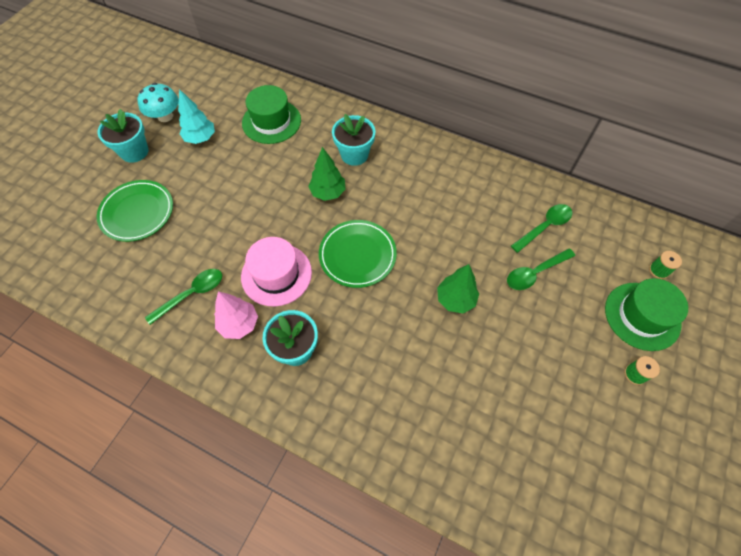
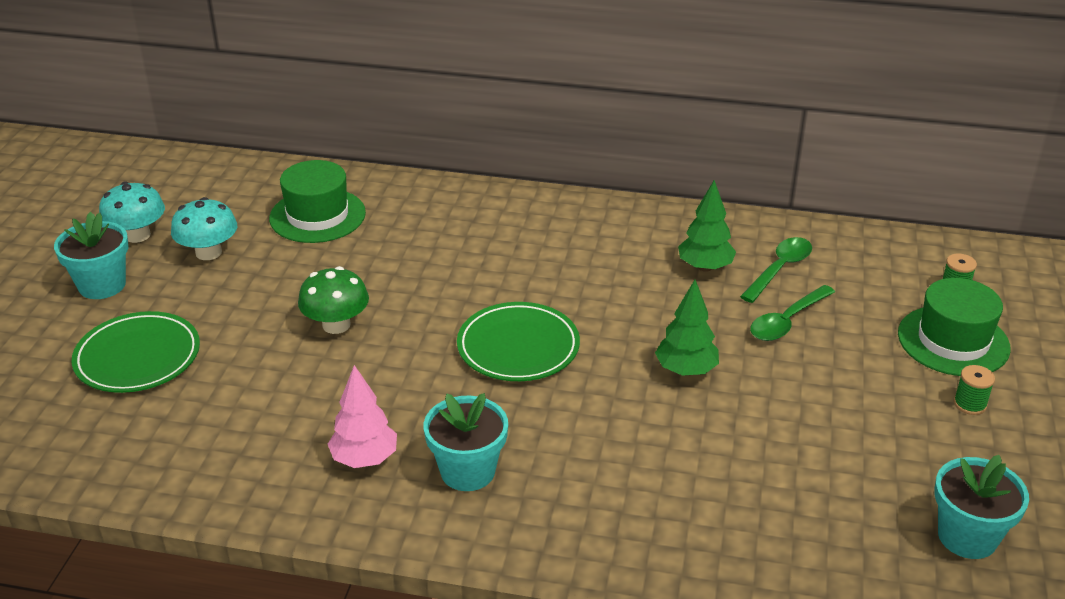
camera: 15 degrees left, 25 degrees down
(191, 294) = (271, 438): green spoon -> none
(200, 138) = (208, 252): turquoise tree -> turquoise mushroom
(255, 212) = (336, 325): none -> green mushroom
(276, 274) = (400, 390): pink hat -> none
(328, 192) = (442, 283): green tree -> green tree (705, 267)
(354, 155) = (465, 234): turquoise flower pot -> turquoise flower pot (967, 536)

